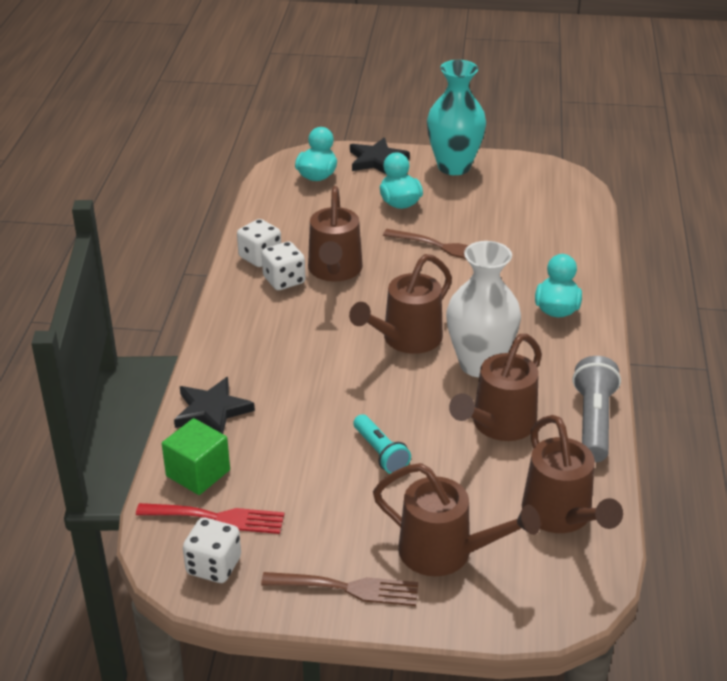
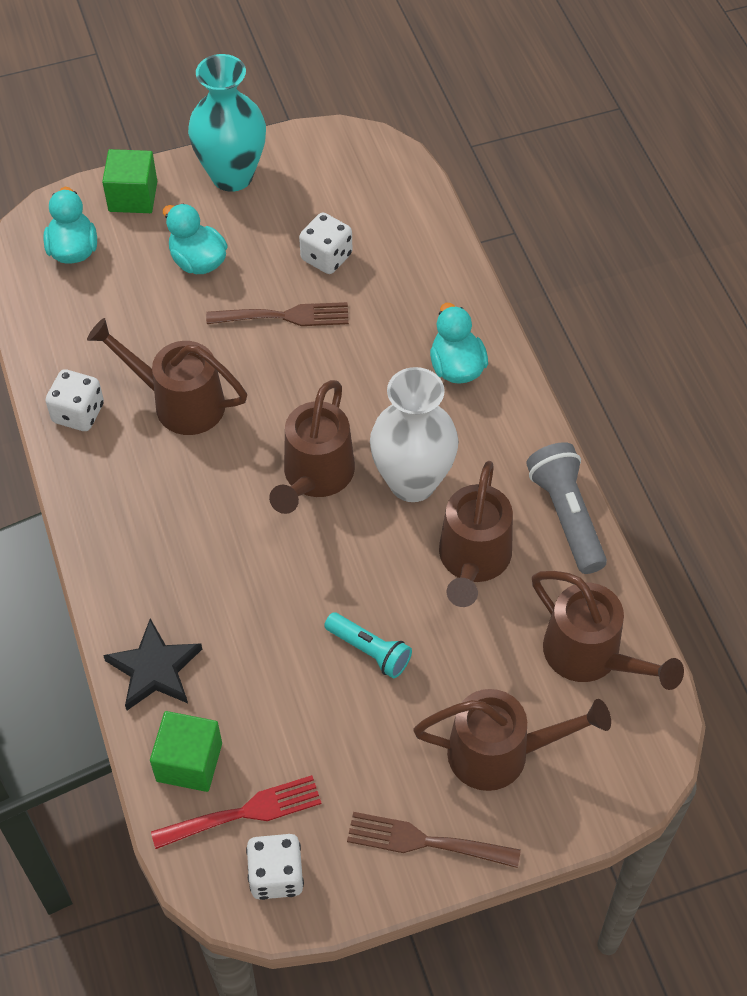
camera: 25 degrees left, 20 degrees up
(284, 280) = (127, 439): white dice -> white dice (326, 257)
(334, 271) = (179, 402): brown watering can -> brown watering can turned 135 degrees clockwise
(346, 588) = (426, 841): brown fork -> brown fork turned 150 degrees counterclockwise
(377, 160) = (133, 196): black star -> green cube

